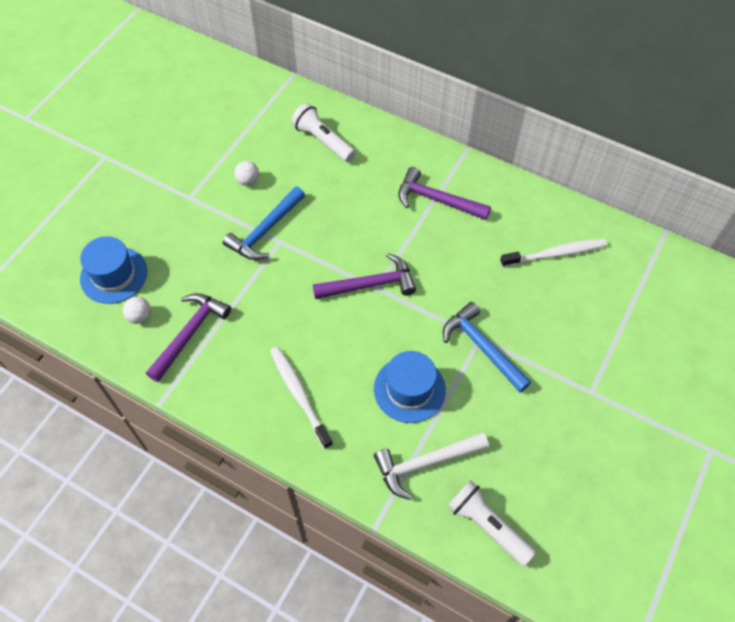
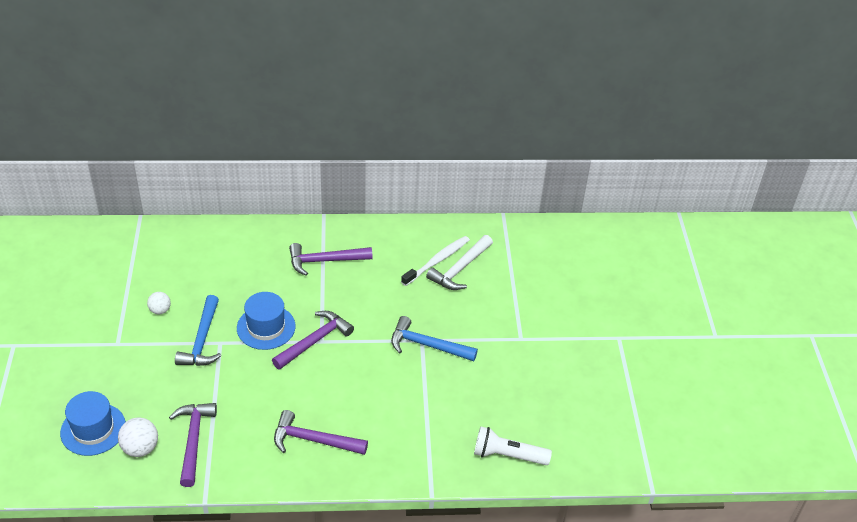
camera: 35 degrees left, 15 degrees down
(140, 316) = (140, 448): white ball -> white ball, size x1.53
(299, 395) = (314, 440): white toothbrush -> purple hammer
(323, 141) = (202, 255): white flashlight -> none
(409, 389) = (394, 397): blue hat -> blue hat (266, 327)
(425, 463) = (439, 438): white hammer -> white hammer (460, 269)

